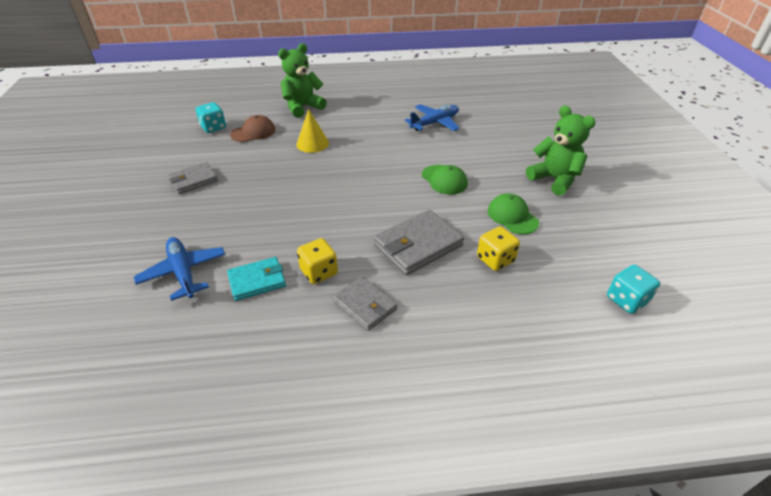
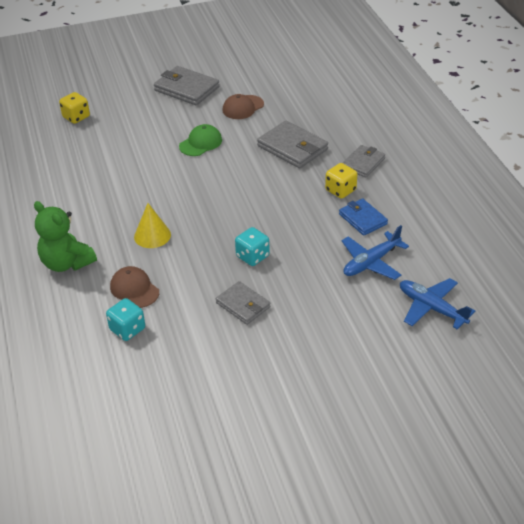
camera: 100 degrees left, 0 degrees up
(257, 281) = (362, 219): turquoise wallet -> blue wallet
(435, 123) = (96, 158): blue plane -> blue plane (431, 308)
(495, 259) = (295, 113): yellow dice -> yellow dice (76, 117)
(512, 216) = (243, 107): green cap -> brown cap
(554, 180) = (186, 89): green teddy bear -> grey wallet
(626, 300) = (313, 65): turquoise dice -> turquoise dice (252, 256)

